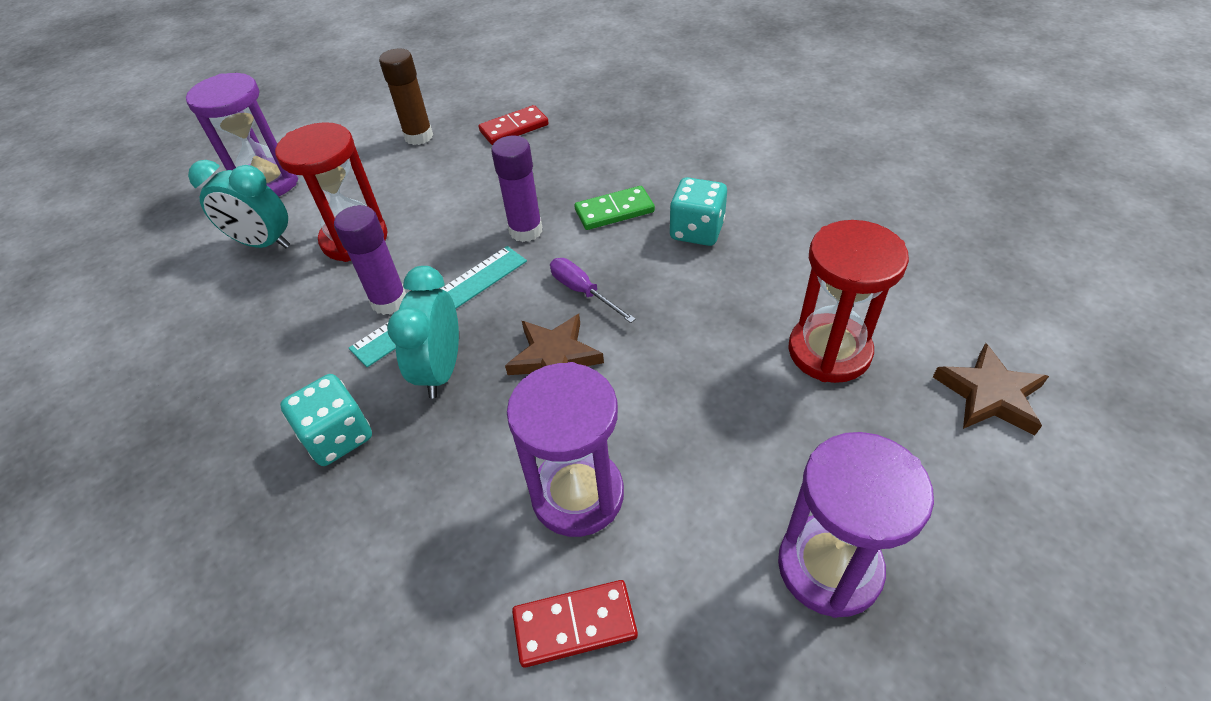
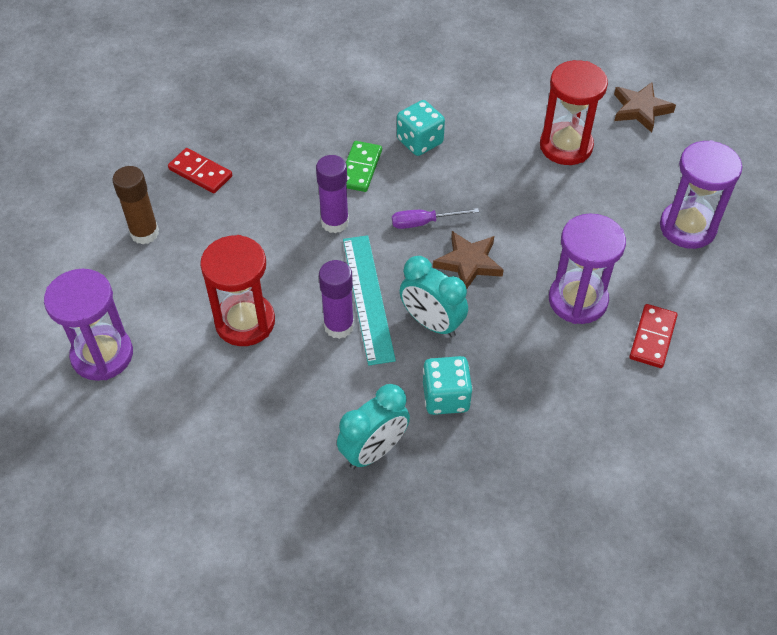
camera: 60 degrees left, 5 degrees up
(263, 243) = (191, 382): turquoise clock -> turquoise clock (374, 451)
(514, 128) = (200, 173): red domino -> red domino turned 60 degrees counterclockwise

